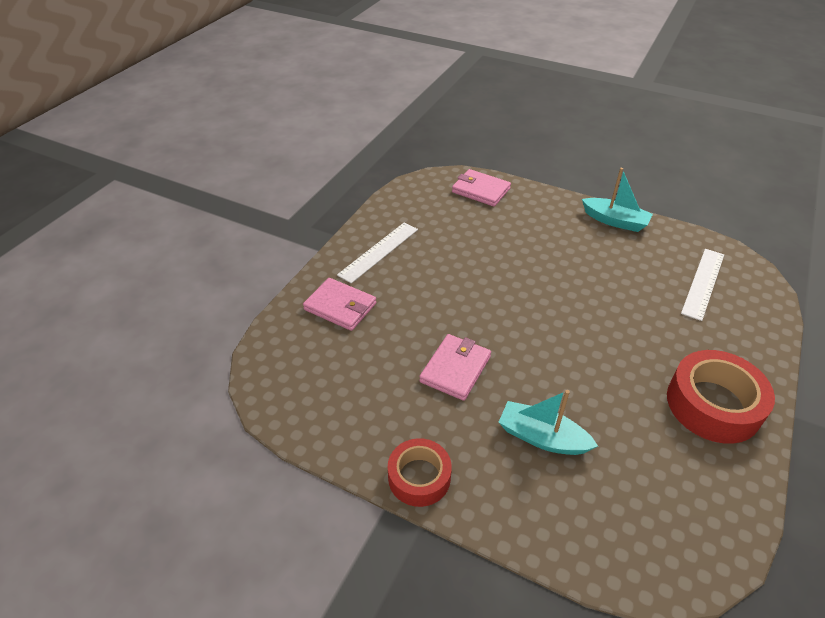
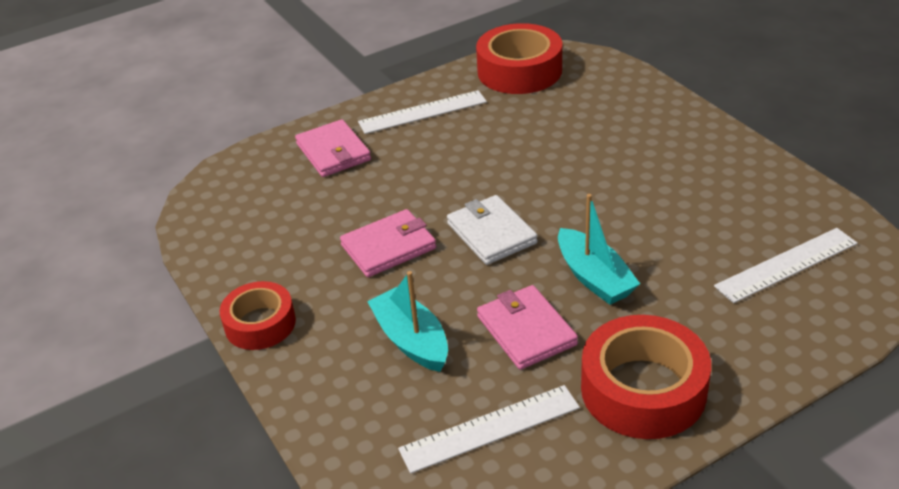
camera: 35 degrees right, 5 degrees down
(418, 199) = (519, 71): none -> red tape
(480, 190) = (604, 81): pink wallet -> pink wallet (526, 330)
(515, 329) = (491, 233): none -> white wallet
(615, 221) = (744, 161): turquoise boat -> turquoise boat (594, 277)
(656, 481) = (490, 428): none -> white ruler

